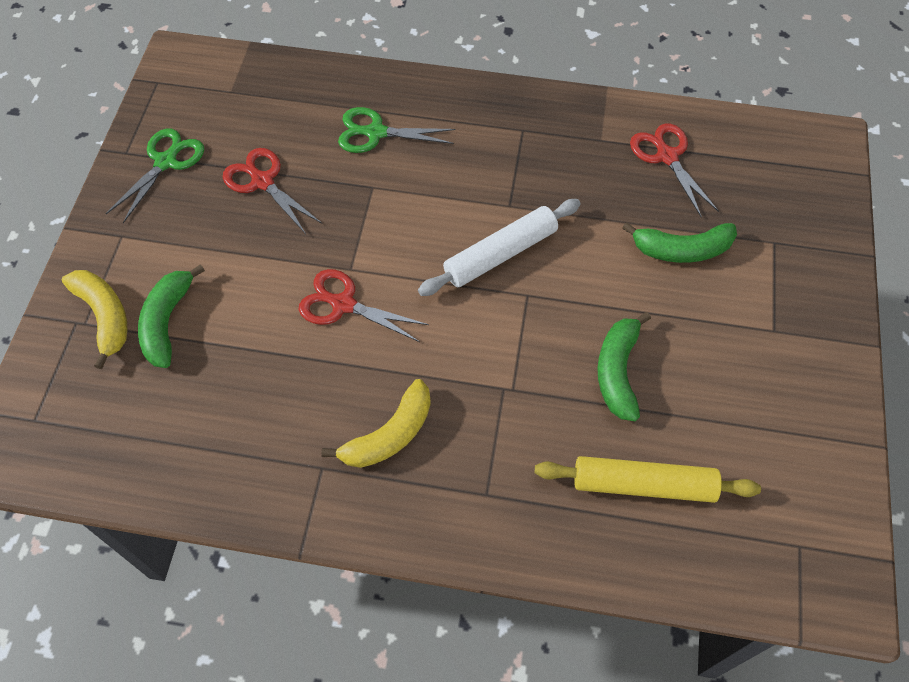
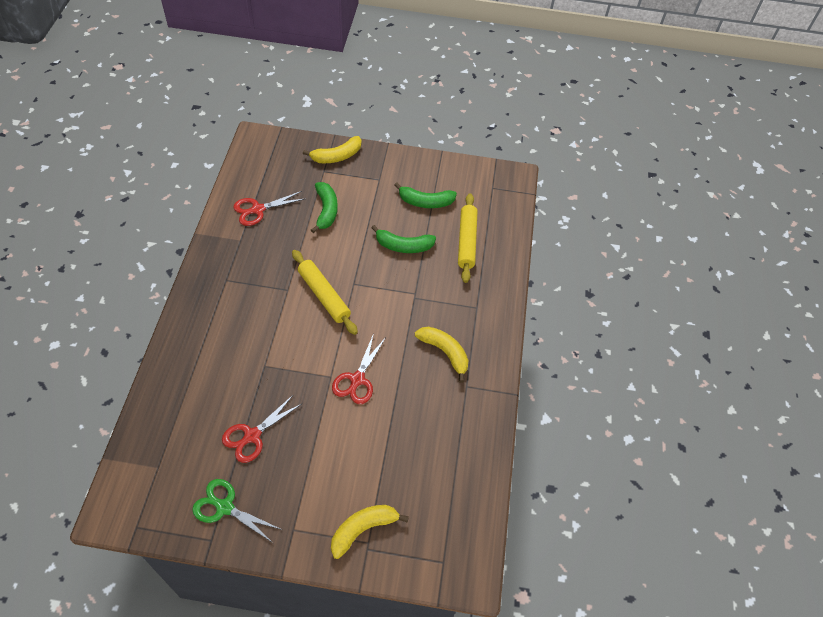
camera: 95 degrees left, 5 degrees down
(167, 322) = (368, 486): green banana -> green banana (425, 202)
(375, 133) = (216, 365): green scissors -> none
(500, 254) = (324, 296): white rolling pin -> yellow rolling pin
(816, 261) = (337, 156): none -> yellow banana

